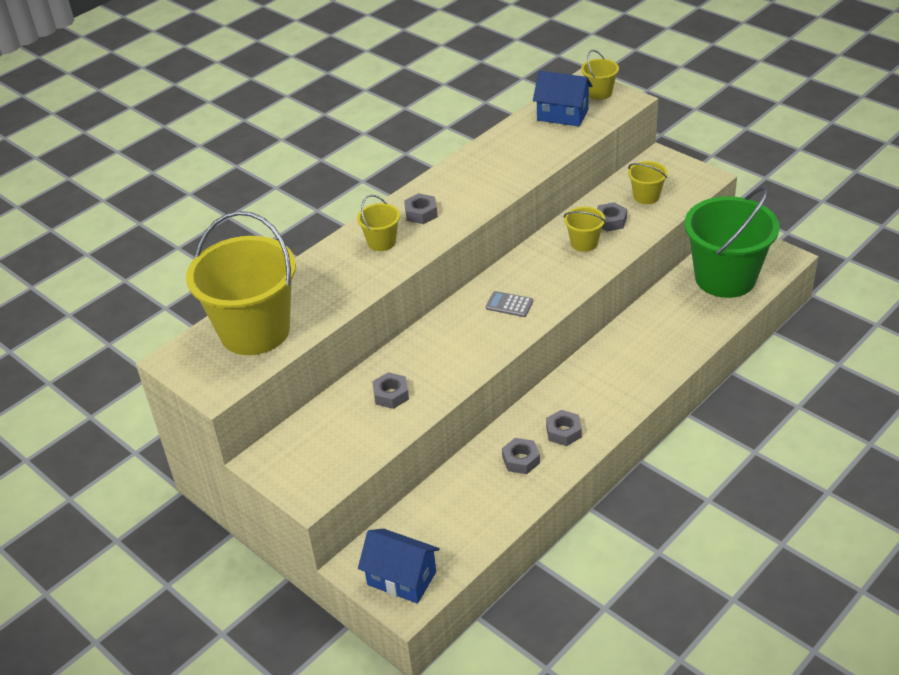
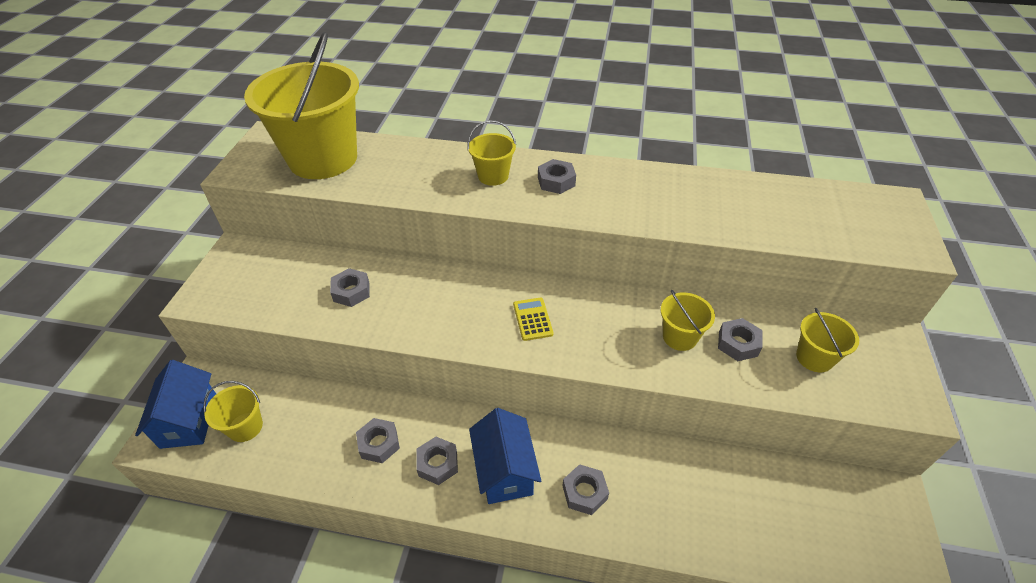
camera: 55 degrees right, 5 degrees up
(509, 304) = (532, 319): grey calculator -> yellow calculator
(562, 115) = (819, 209): blue house -> blue house (505, 470)
(599, 93) = (895, 220): yellow bucket -> yellow bucket (245, 427)
(641, 365) = (584, 492): none -> grey nut
(725, 278) = (805, 518): green bucket -> none

